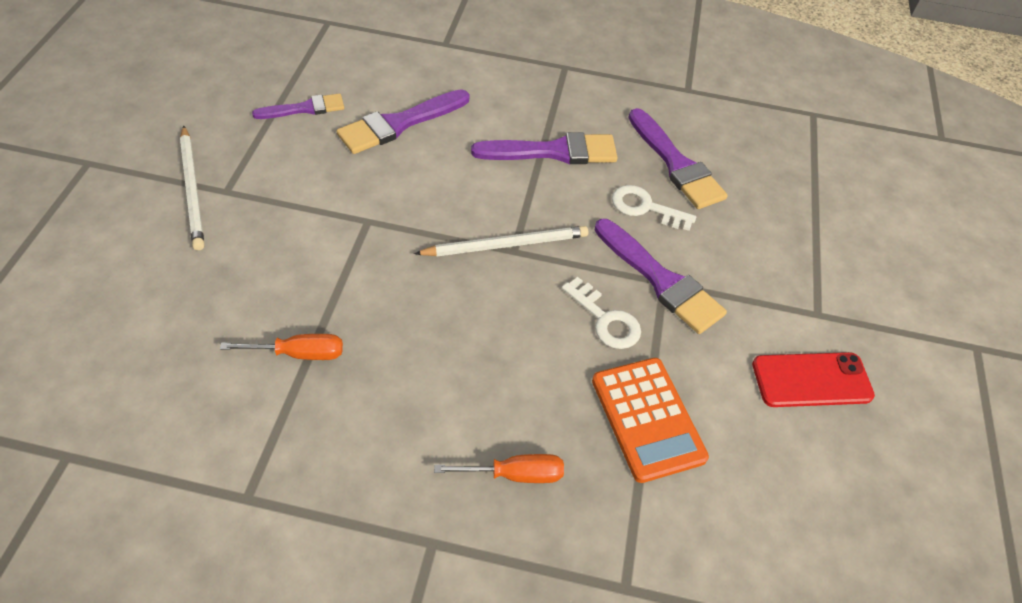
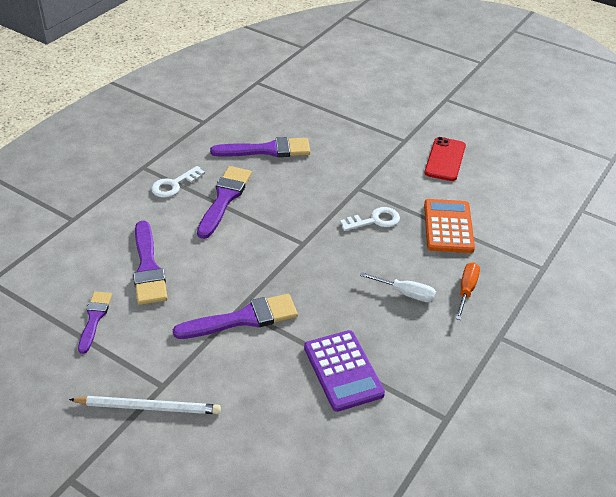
camera: 65 degrees left, 10 degrees down
(299, 353) = (343, 371): orange screwdriver -> purple calculator
(471, 393) = (405, 293): none -> white screwdriver
(506, 245) = (296, 245): white pencil -> none
(645, 207) = (296, 175): white key -> white key (174, 185)
(647, 419) = (448, 227): orange calculator -> orange calculator turned 90 degrees counterclockwise
(661, 280) = (356, 189): purple brush -> purple brush (243, 319)

